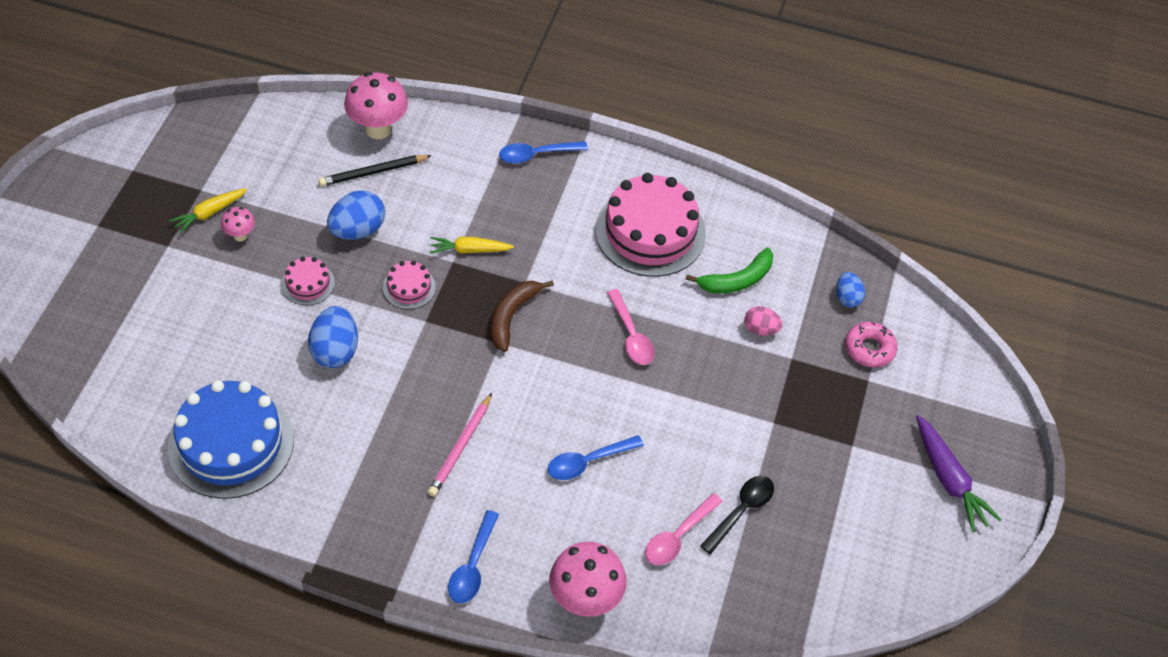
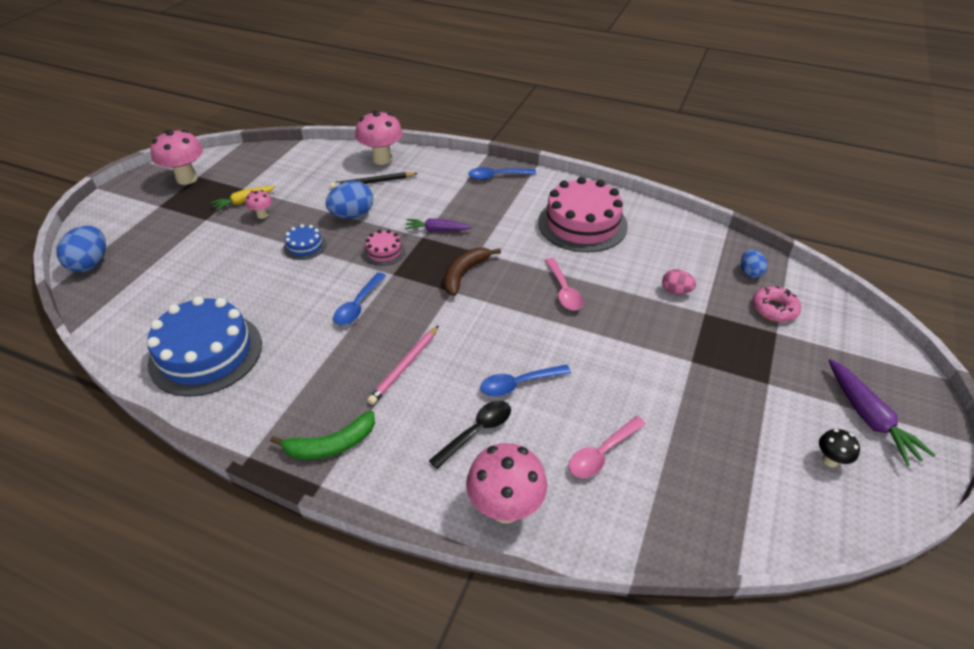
camera: 10 degrees right, 10 degrees down
(119, 176) = (187, 179): none -> pink mushroom
(308, 283) = (305, 246): pink cake -> blue cake
(335, 351) = (314, 291): blue egg -> blue egg (91, 263)
(470, 250) = (437, 230): yellow carrot -> purple carrot
(472, 566) = (398, 468): blue spoon -> blue spoon (358, 305)
(737, 280) = (654, 257): green banana -> green banana (331, 445)
(741, 511) = (664, 434): black spoon -> black spoon (477, 431)
(903, 529) = (830, 460): none -> black mushroom

